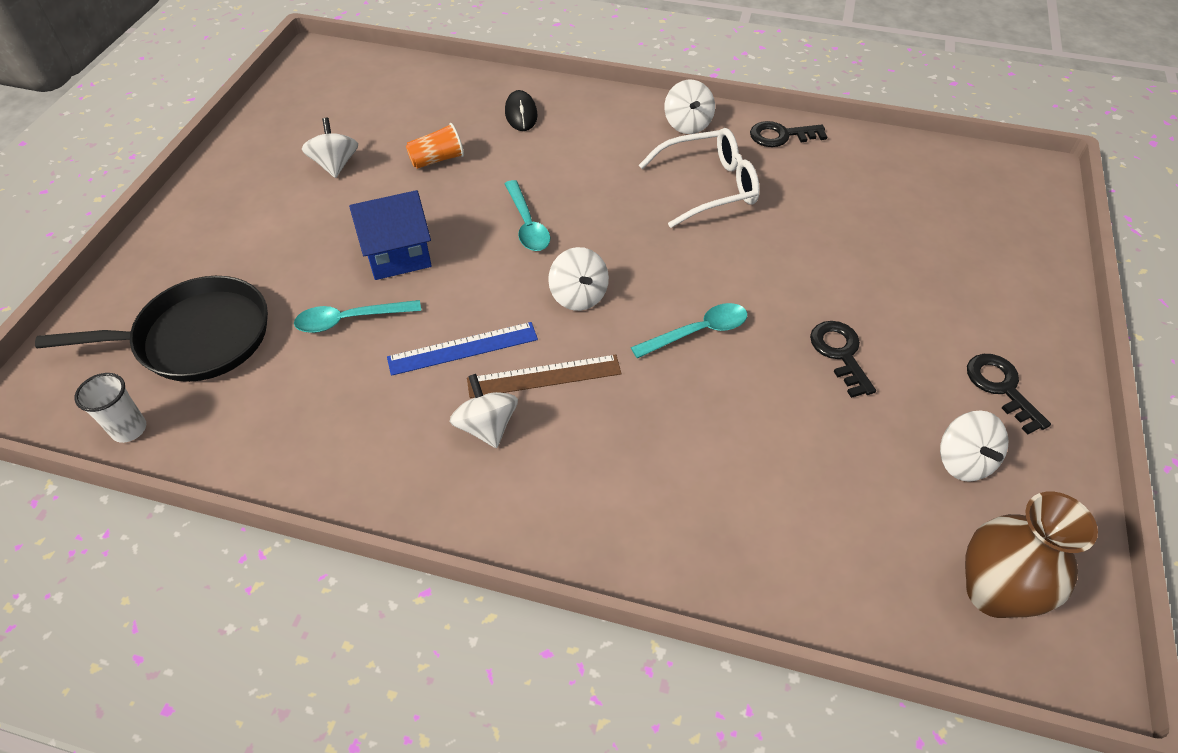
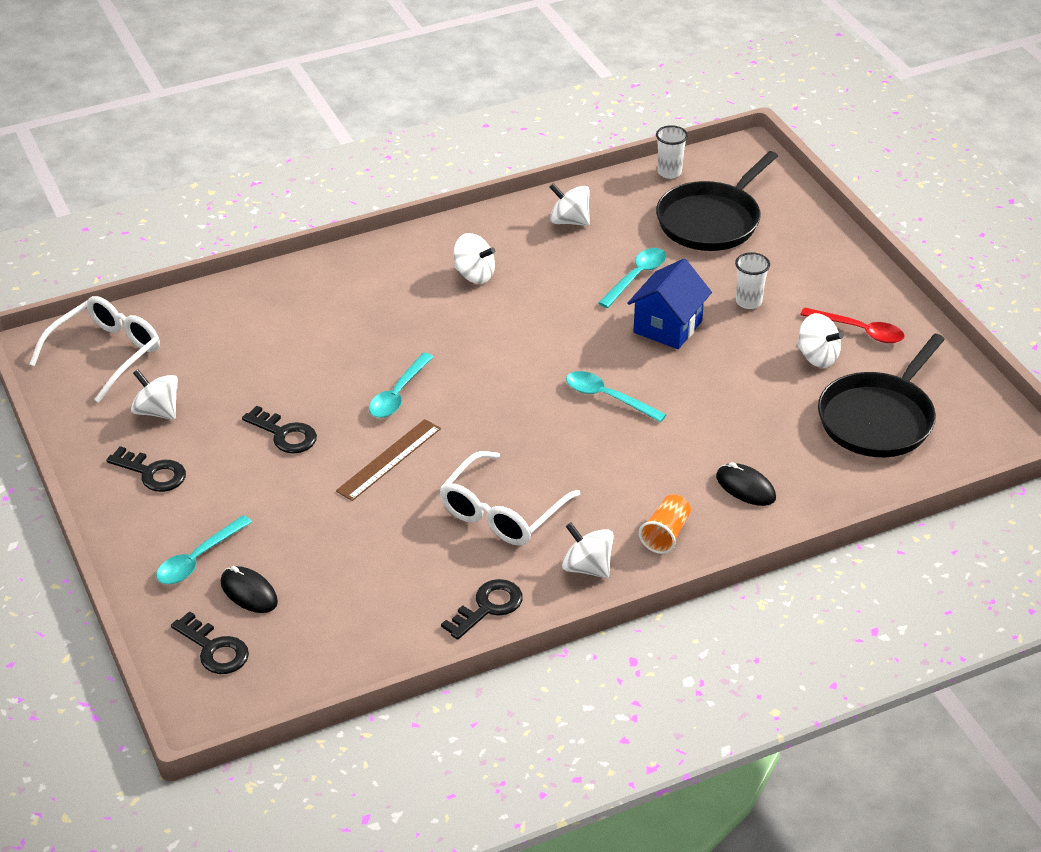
camera: 140 degrees right, 10 degrees down
(274, 165) = (859, 331): none -> red spoon
(305, 236) = (748, 302): none -> white cup
(371, 106) = (878, 419): none -> black pan
(437, 159) = (749, 406): orange cup -> orange cup (665, 534)
(463, 348) = (543, 301): blue ruler -> none
(544, 376) = (472, 315): brown ruler -> brown ruler (389, 459)
(578, 296) = (507, 371): white spinning top -> white spinning top (569, 221)
(960, 232) = (249, 592): none -> black mouse
(992, 281) = (198, 559): none -> turquoise spoon
(993, 592) = (107, 353): brown vase -> white glasses
(1012, 207) = (214, 649): none -> black key

